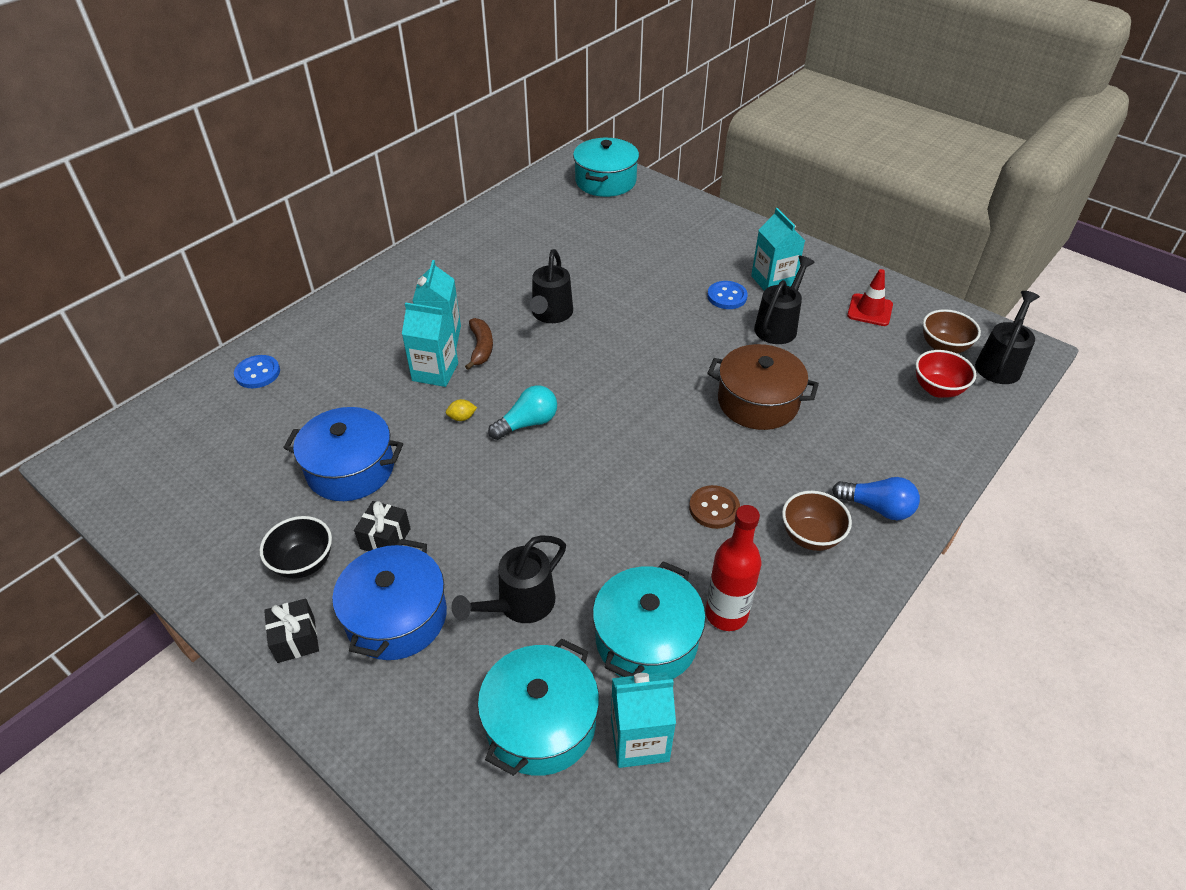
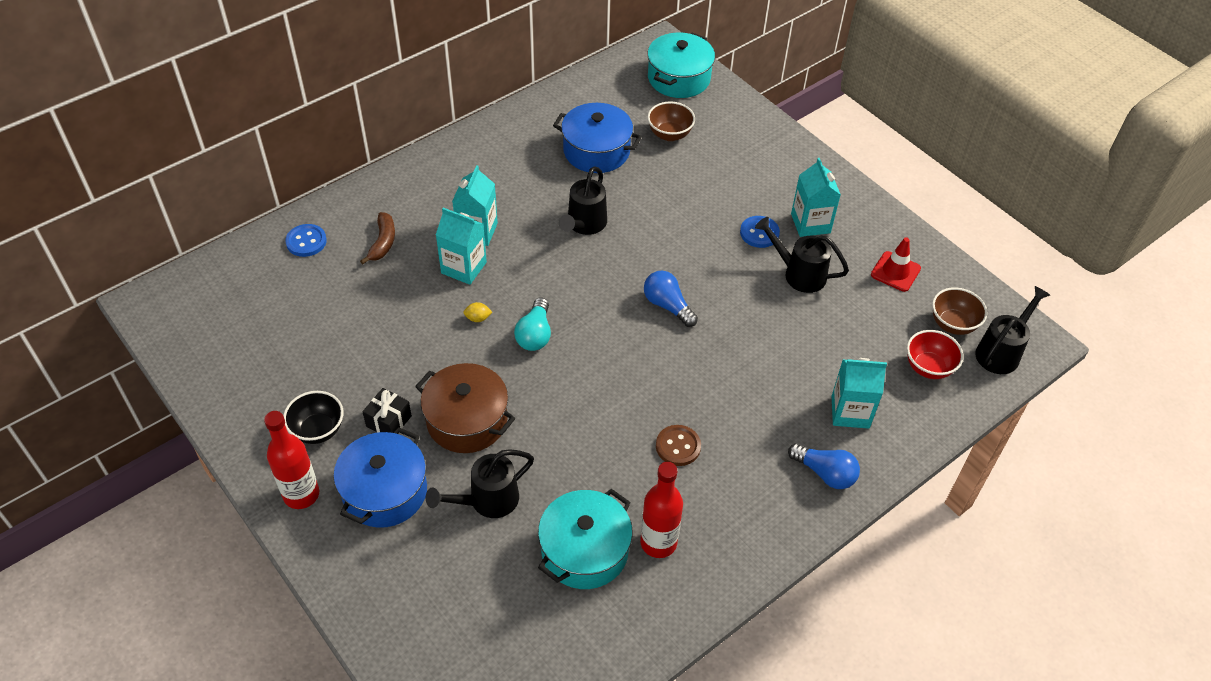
camera: 10 degrees right, 5 degrees up
(296, 639) = (301, 494): black gift -> red bottle
(350, 469) = (371, 351): blue pot -> blue pot (596, 151)
(481, 348) = (511, 249): brown banana -> brown banana (383, 242)
(527, 423) = (535, 334): turquoise light bulb -> turquoise light bulb turned 120 degrees clockwise
(541, 723) = (481, 601): turquoise pot -> none
(639, 740) = (555, 630): turquoise carton -> turquoise carton (850, 412)
(658, 374) = (667, 305): none -> blue light bulb
(758, 402) = (752, 350): brown pot -> brown pot (467, 420)
(778, 326) = (799, 274): black watering can -> black watering can turned 105 degrees counterclockwise
(810, 536) = (755, 488): brown bowl -> brown bowl (669, 134)

